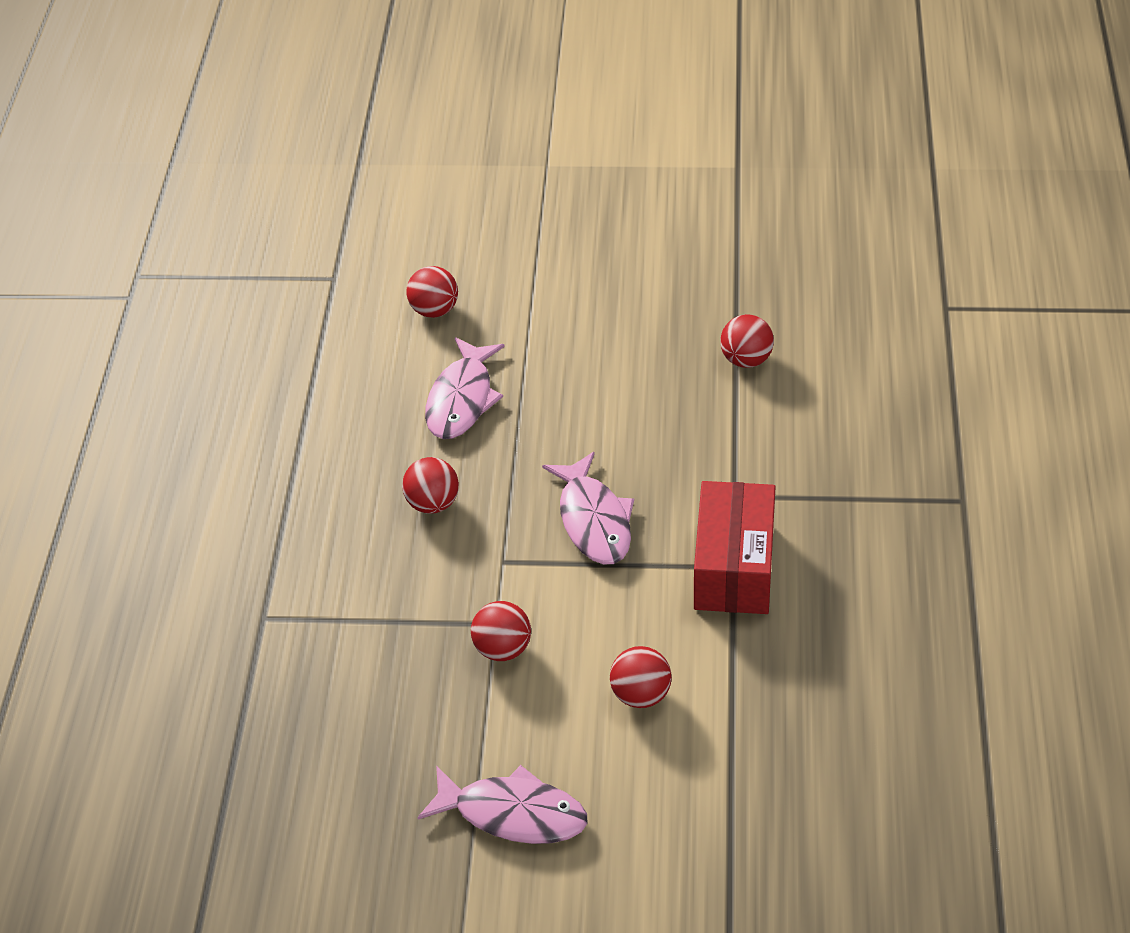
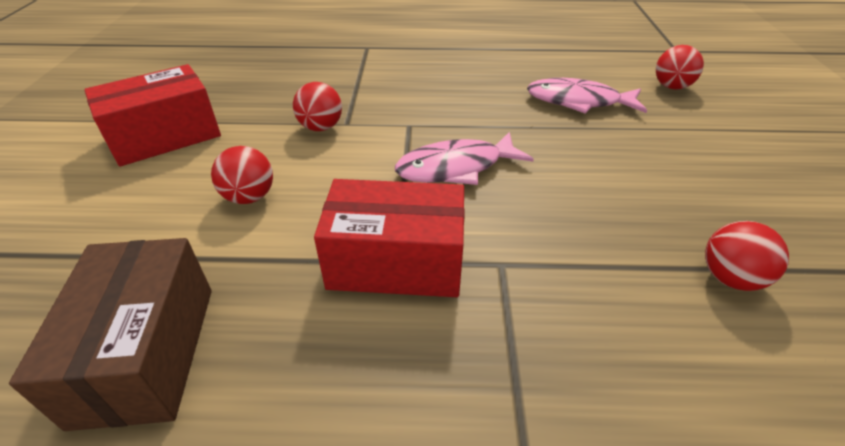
camera: 85 degrees right, 5 degrees down
(433, 503) = (466, 94): red ball -> none
(513, 814) = (165, 136): pink fish -> red box
(837, 722) = (147, 352): none -> brown box

